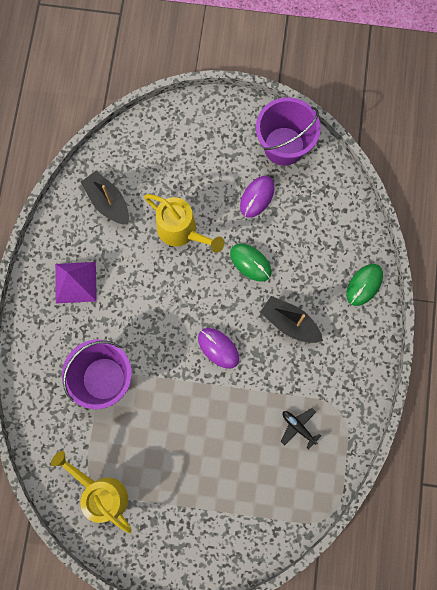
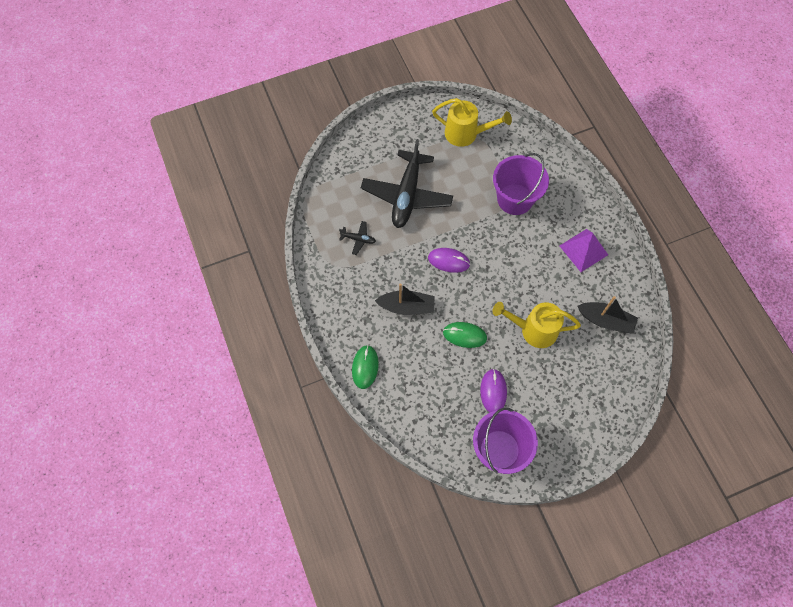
camera: 150 degrees right, 10 degrees down
(216, 451) = (407, 195): none -> black plane

